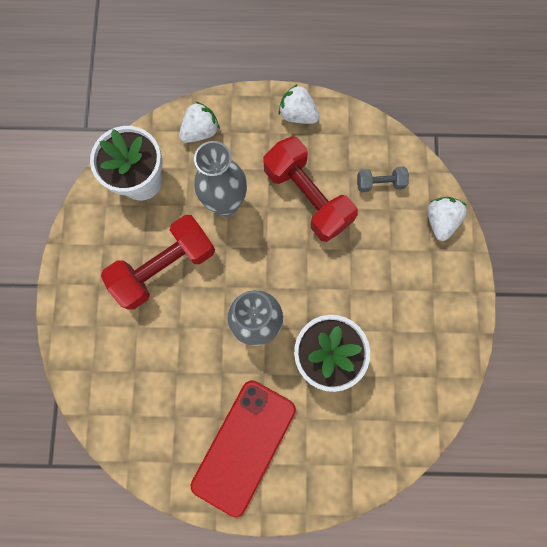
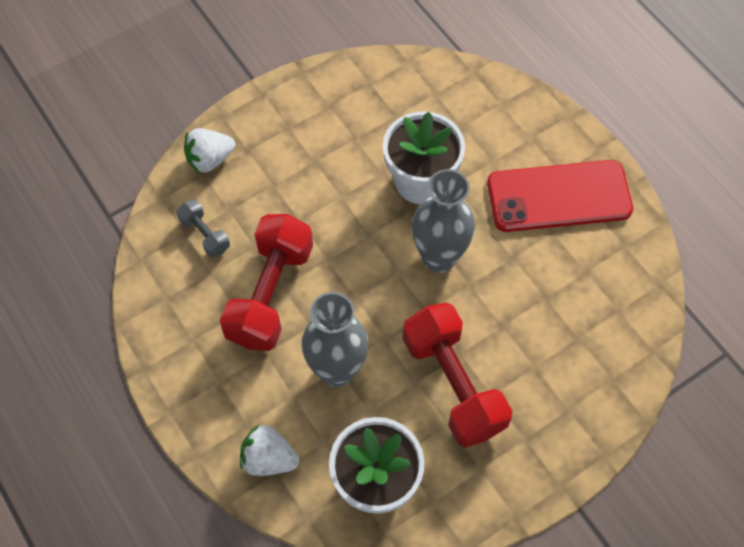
camera: 125 degrees left, 15 degrees down
(165, 267) = (453, 384): red dumbbell -> red dumbbell turned 45 degrees clockwise
(297, 115) = (176, 365): white strawberry -> none

